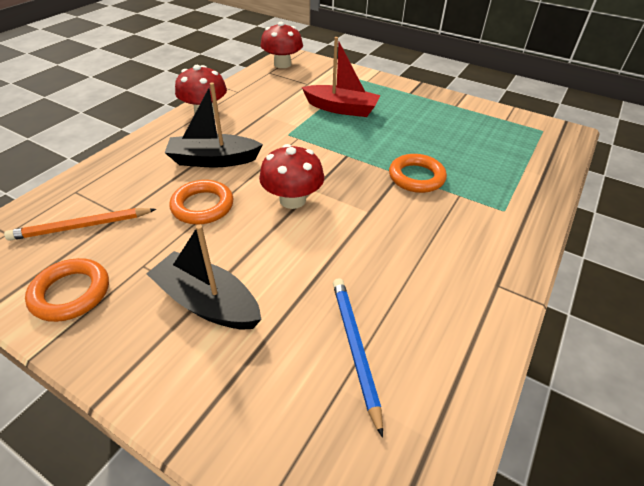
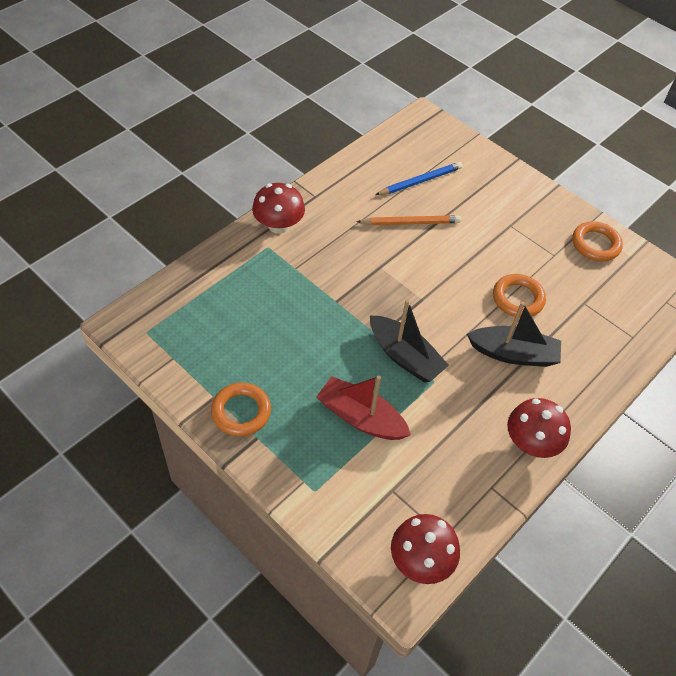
camera: 170 degrees left, 10 degrees up
(82, 226) = (610, 297): orange pencil -> orange pencil (410, 223)
(207, 302) = (506, 222): black boat -> black boat (405, 357)
(292, 200) = (441, 290): red mushroom -> red mushroom (278, 225)
(355, 348) = (420, 181): blue pencil -> blue pencil turned 120 degrees counterclockwise
(416, 177) = (323, 294): orange ring -> orange ring (241, 412)

